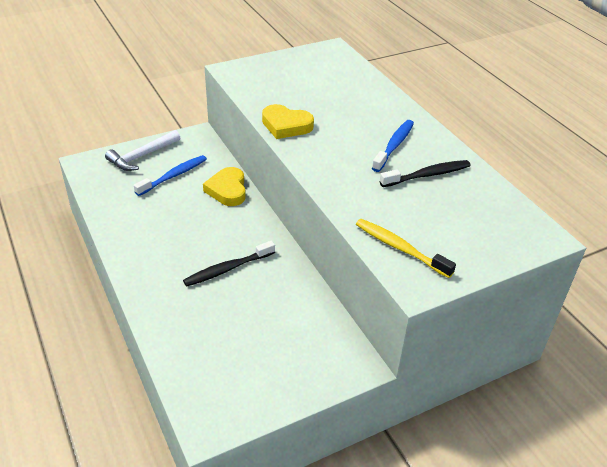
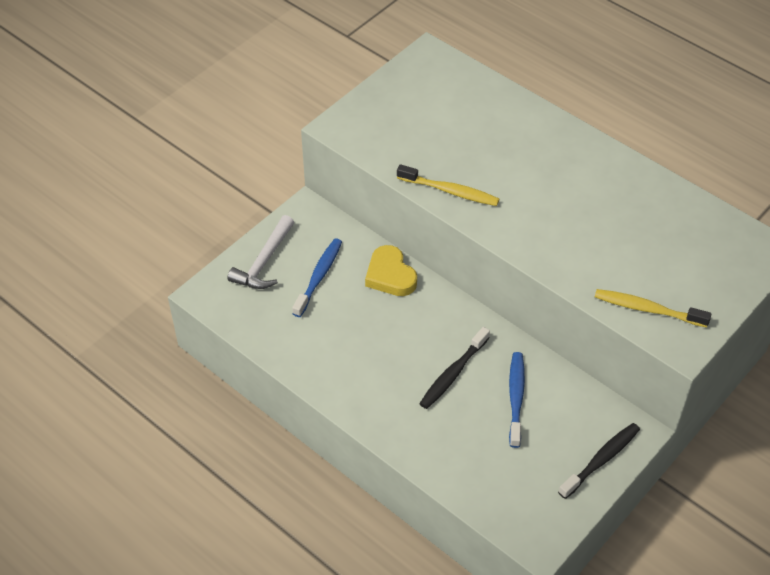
camera: 20 degrees left, 10 degrees up
(286, 125) = (450, 191): yellow heart -> yellow toothbrush
(394, 146) = (575, 182): blue toothbrush -> blue toothbrush (516, 398)
(427, 175) = (627, 210): black toothbrush -> black toothbrush (601, 460)

